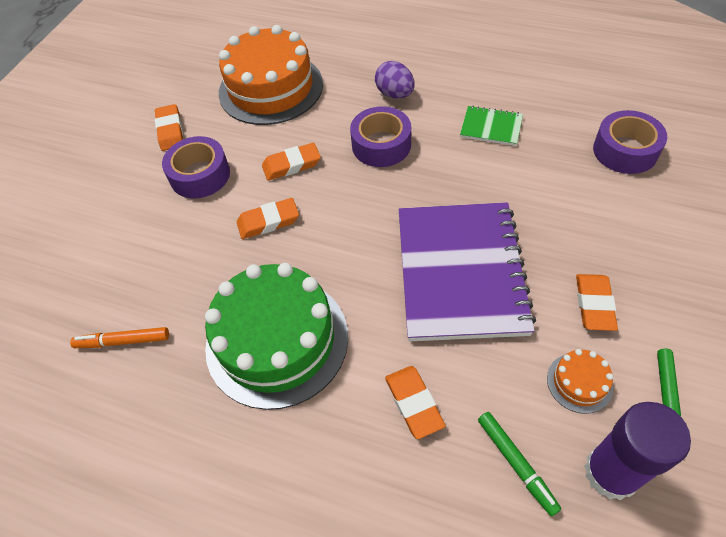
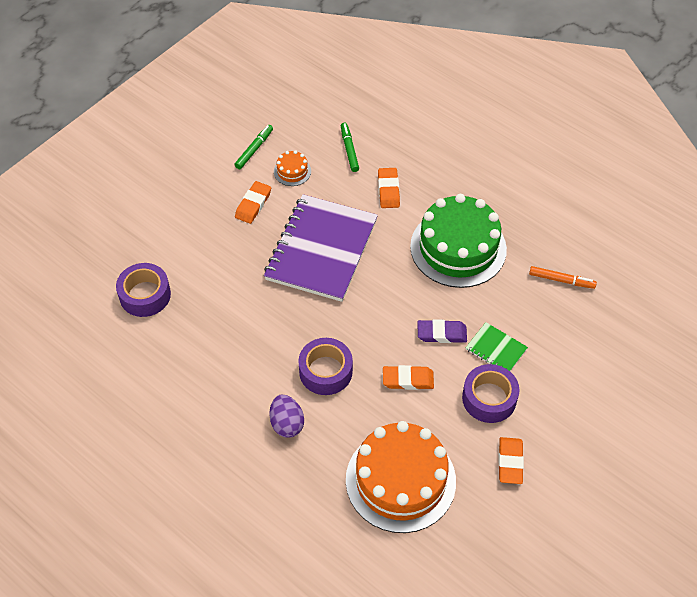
camera: 165 degrees left, 0 degrees up
(268, 221) = (441, 334): orange eraser -> purple eraser
(491, 127) = (227, 354): green notebook -> green notebook (496, 349)
(611, 473) = (305, 133): purple glue stick -> none

